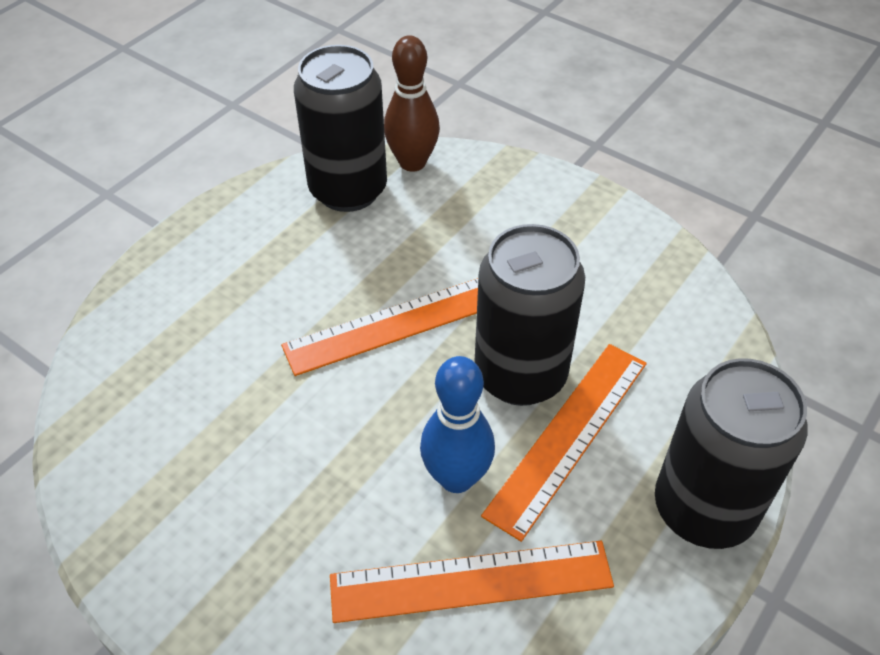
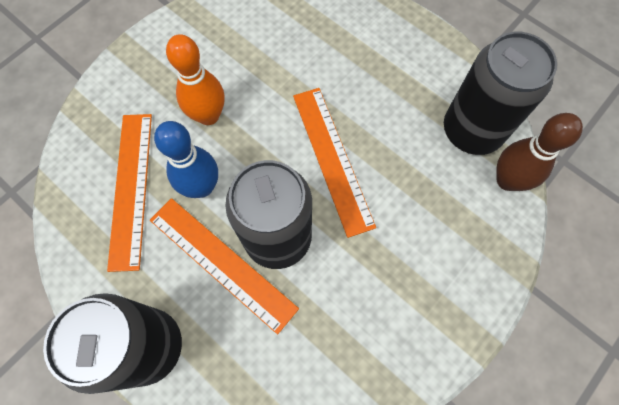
camera: 95 degrees right, 20 degrees up
(330, 486) = (208, 116): none -> orange bowling pin

